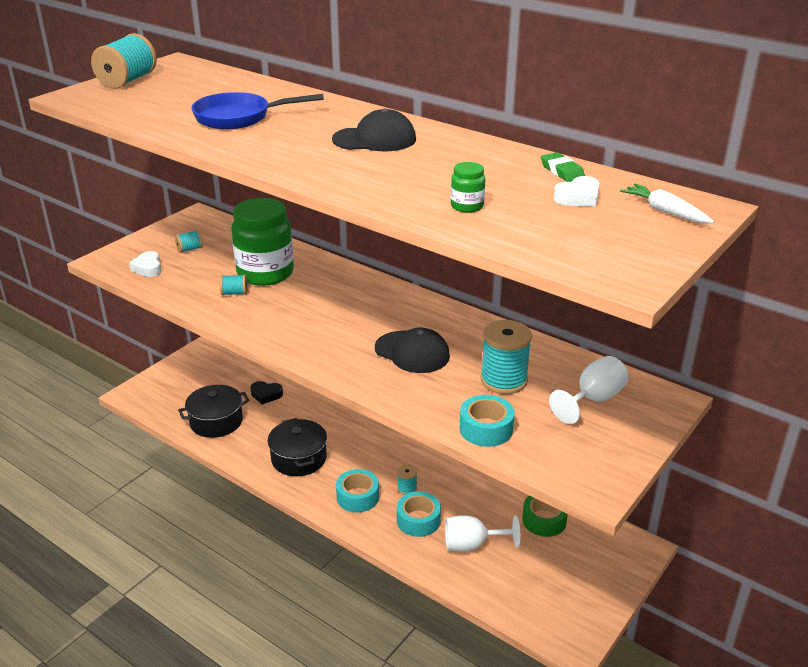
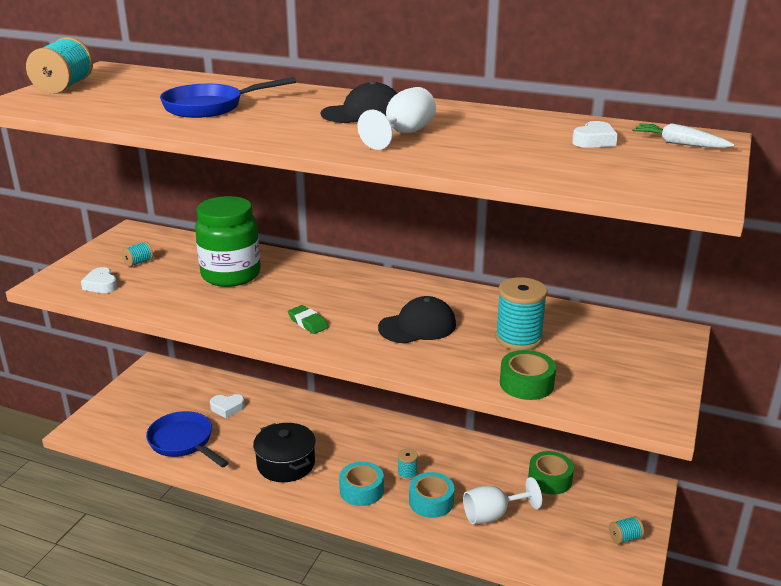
camera: 15 degrees left, 5 degrees down
(216, 421) = (184, 442): black pot -> blue pan
(234, 293) = (207, 297): turquoise spool -> turquoise spool (624, 538)
(266, 395) = (227, 408): black heart -> white heart
(412, 352) = (417, 326): black cap -> black cap turned 45 degrees counterclockwise
(467, 206) = (499, 157): green jar -> none
(486, 429) = (526, 384): turquoise tape -> green tape
(562, 171) = (561, 123): green eraser -> green eraser (308, 323)
(593, 400) = (609, 343): white goblet -> white goblet (403, 134)

